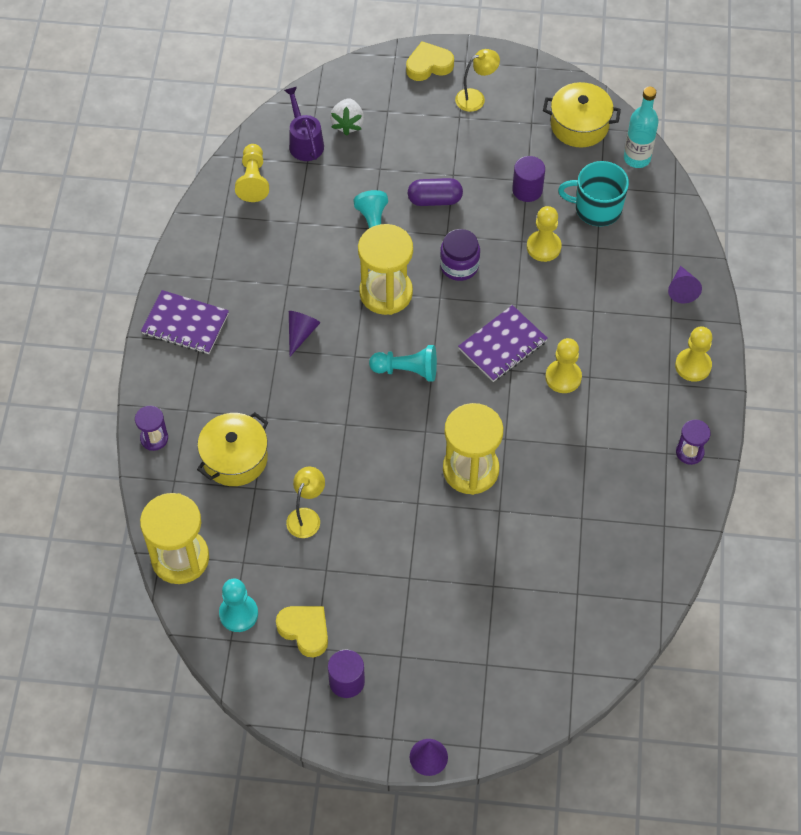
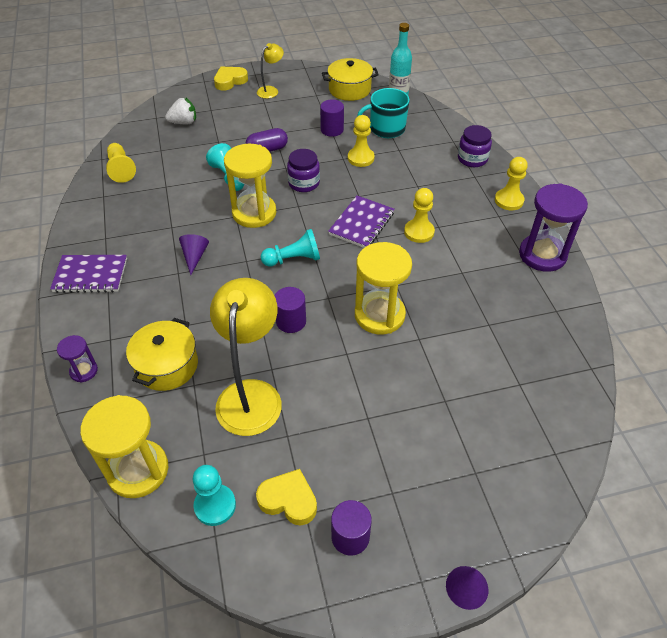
camera: 20 degrees left, 10 degrees down
(304, 142) = (154, 139): purple watering can -> none
(306, 516) = (251, 394): yellow lamp -> yellow lamp, size x1.98
(348, 124) = (184, 122): white strawberry -> white strawberry turned 90 degrees counterclockwise
(375, 447) = (291, 321): none -> purple cylinder
(682, 289) = (472, 159): purple cone -> purple jar
(689, 452) = (542, 255): purple hourglass -> purple hourglass, size x1.99

